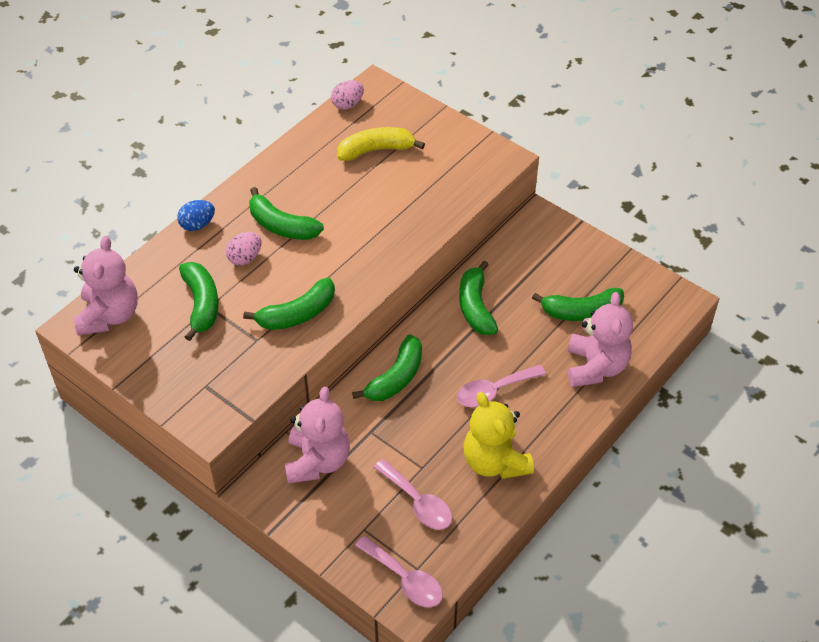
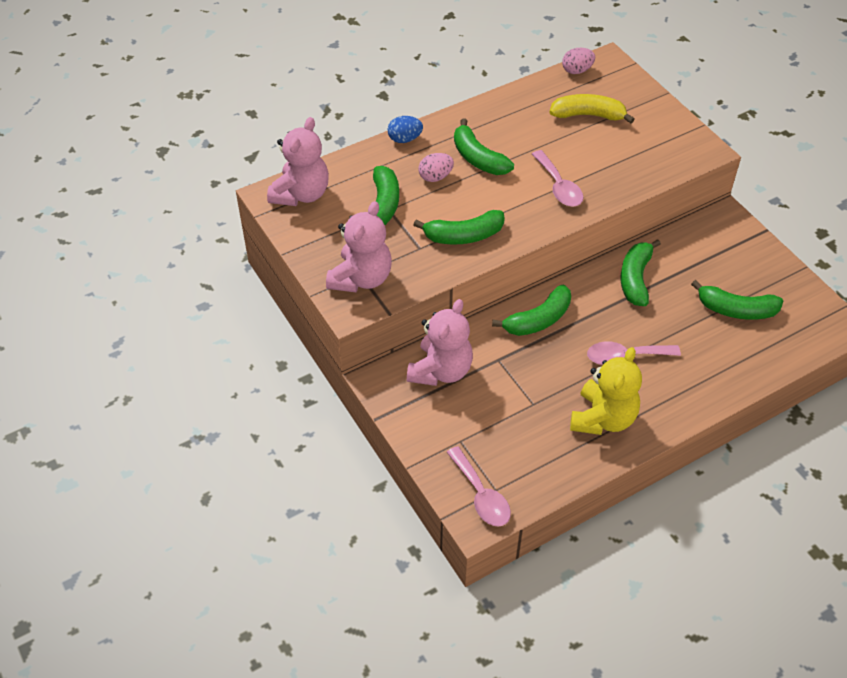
camera: 20 degrees right, 0 degrees up
(418, 502) = (518, 433): pink spoon -> pink spoon (559, 186)
(495, 461) = (603, 418): yellow teddy bear -> yellow teddy bear turned 150 degrees counterclockwise
(595, 367) = (731, 363): pink teddy bear -> pink teddy bear (361, 278)

